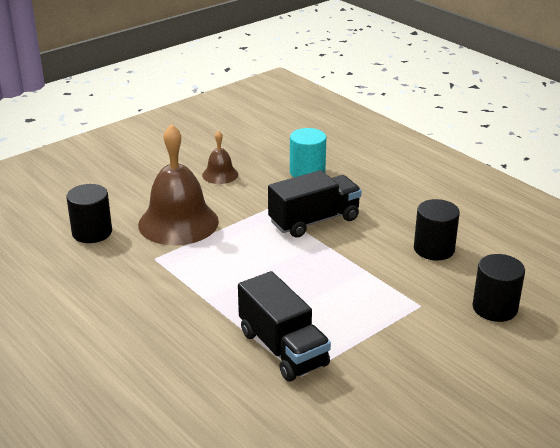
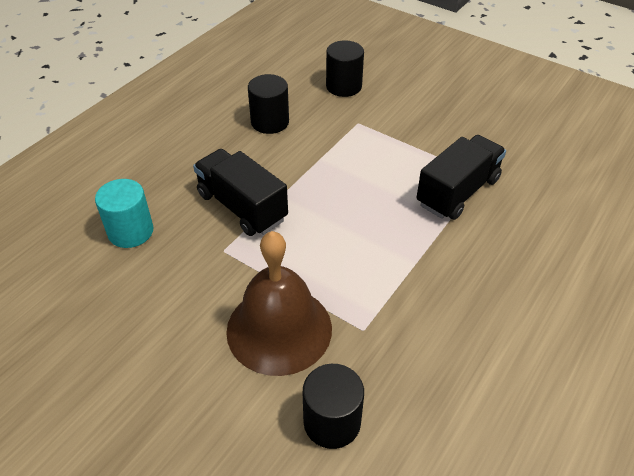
camera: 105 degrees left, 15 degrees up
(220, 174) = (147, 318): brown bell -> none

